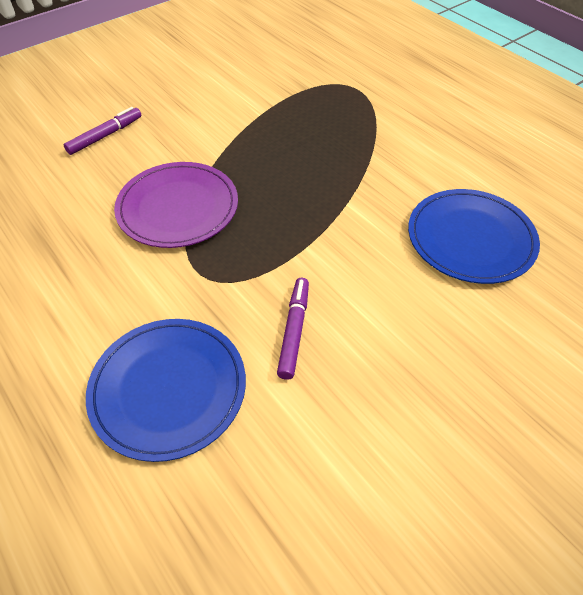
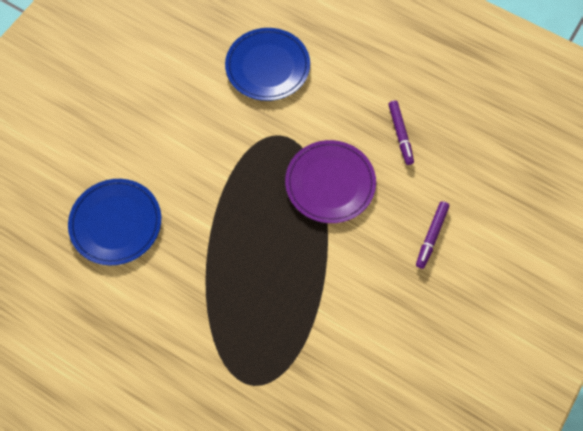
camera: 160 degrees right, 15 degrees up
(294, 331) = (214, 118): purple marker -> purple marker (400, 134)

